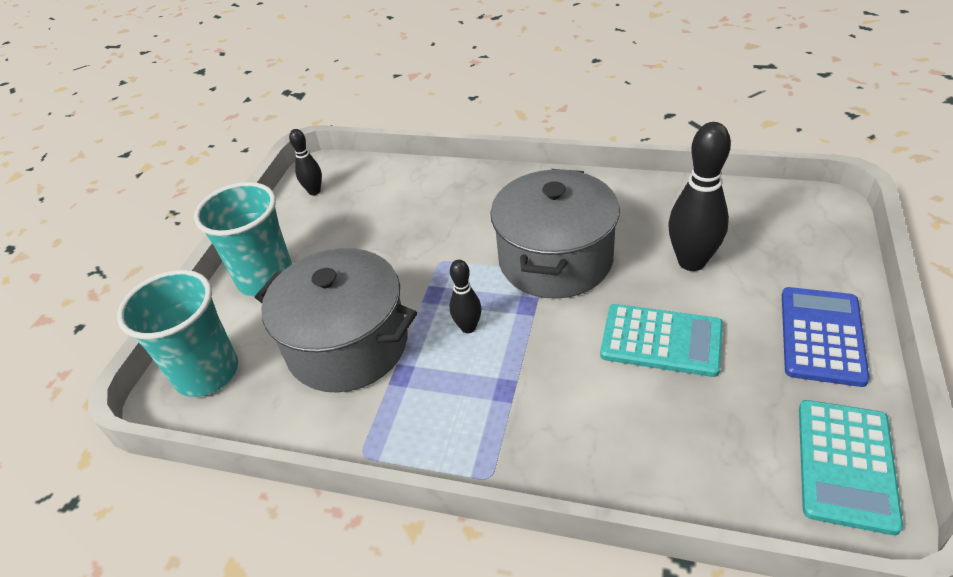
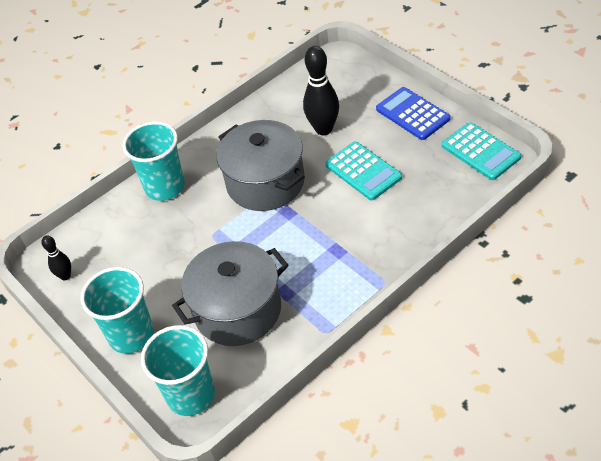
camera: 55 degrees left, 5 degrees up
(468, 327) = (279, 246): black bowling pin -> none
(479, 188) = (165, 187): none -> turquoise cup
(661, 341) = (363, 171): turquoise calculator -> turquoise calculator turned 90 degrees clockwise

